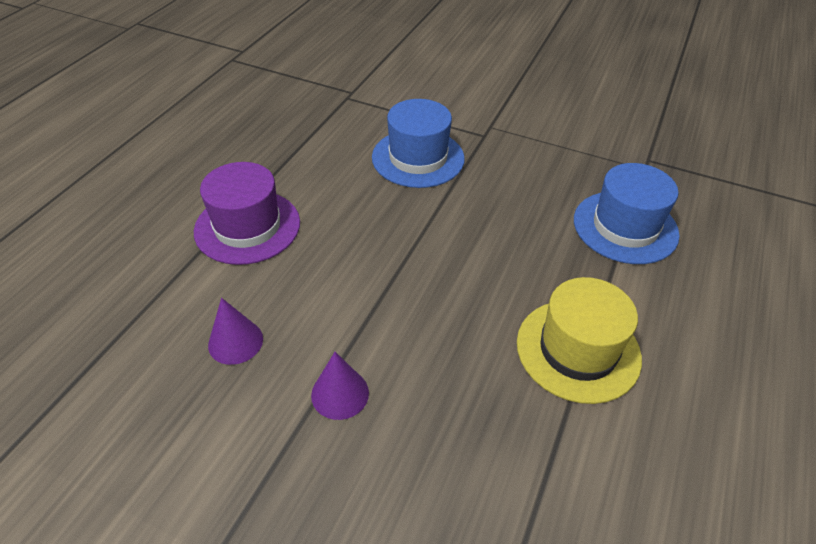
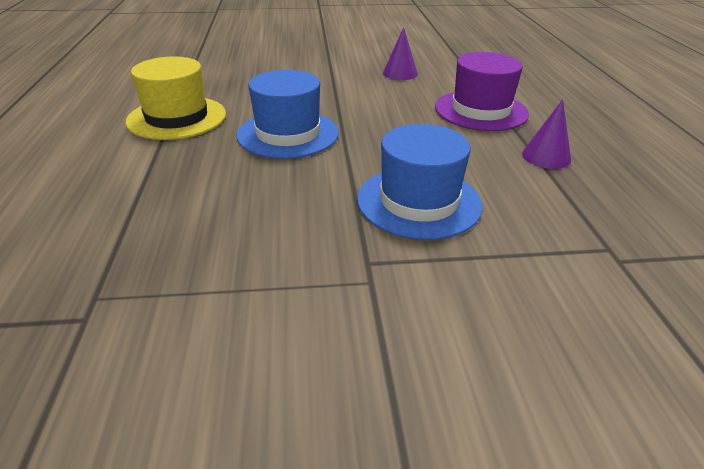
camera: 150 degrees right, 10 degrees down
(340, 394) = (320, 73): purple cone -> purple cone (546, 156)
(625, 227) = (134, 207): blue hat -> blue hat (288, 134)

